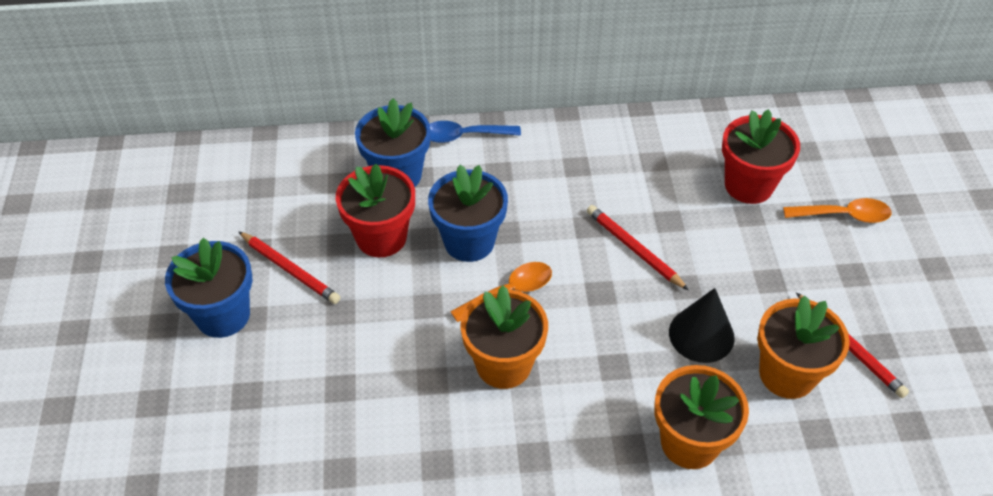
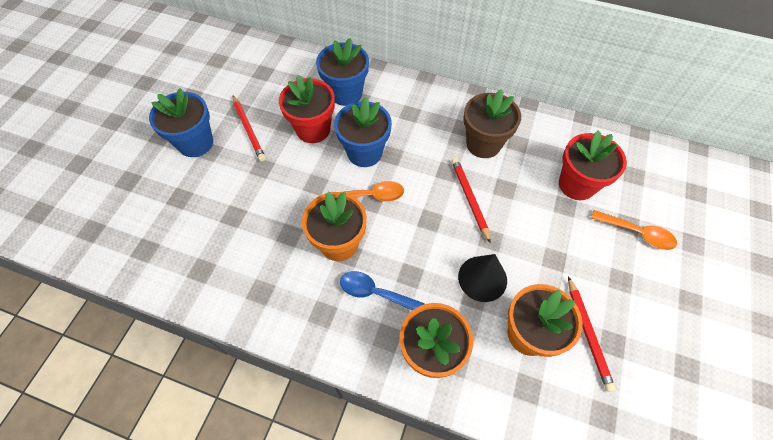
camera: 25 degrees right, 10 degrees up
(463, 136) = (401, 82): blue spoon -> blue spoon (375, 293)
(613, 177) = (483, 144): none -> brown flower pot

